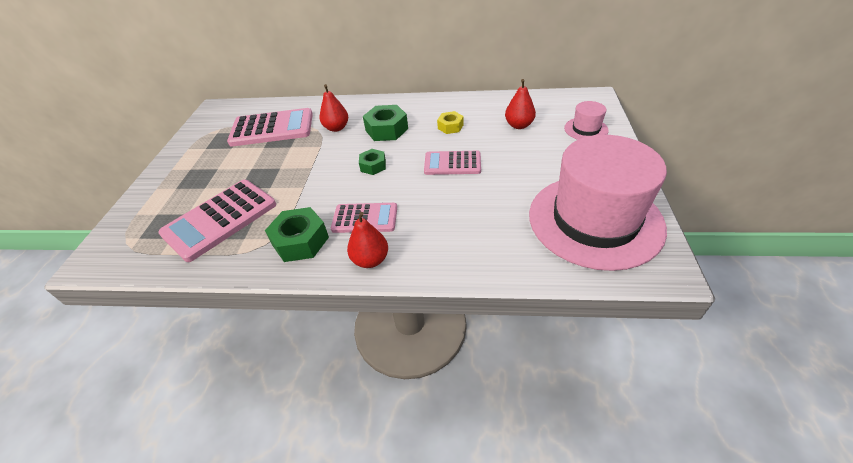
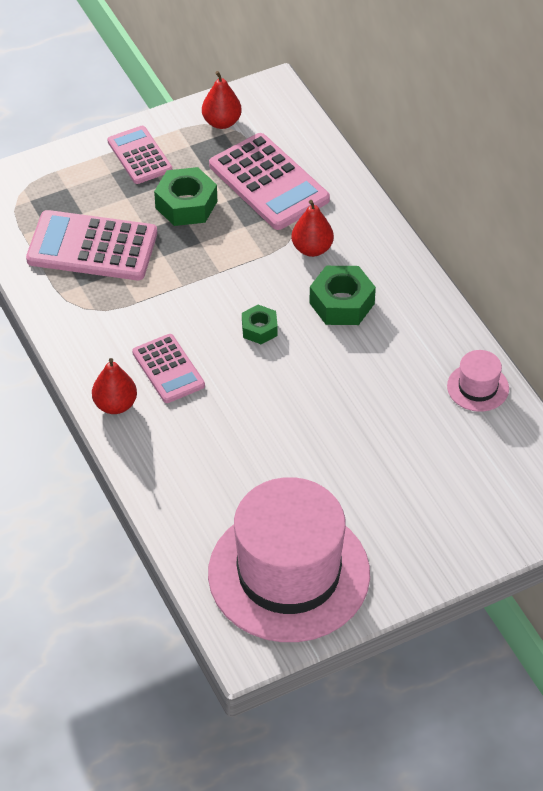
camera: 55 degrees right, 5 degrees up
(300, 241) = (105, 334): green nut -> green nut (186, 204)
(450, 126) = (391, 368): yellow nut -> none
(452, 163) = (312, 404): pink calculator -> pink calculator (139, 156)
(519, 125) = (442, 441): red pear -> red pear (221, 122)
(586, 129) = (479, 518): pink hat -> pink hat (478, 387)

